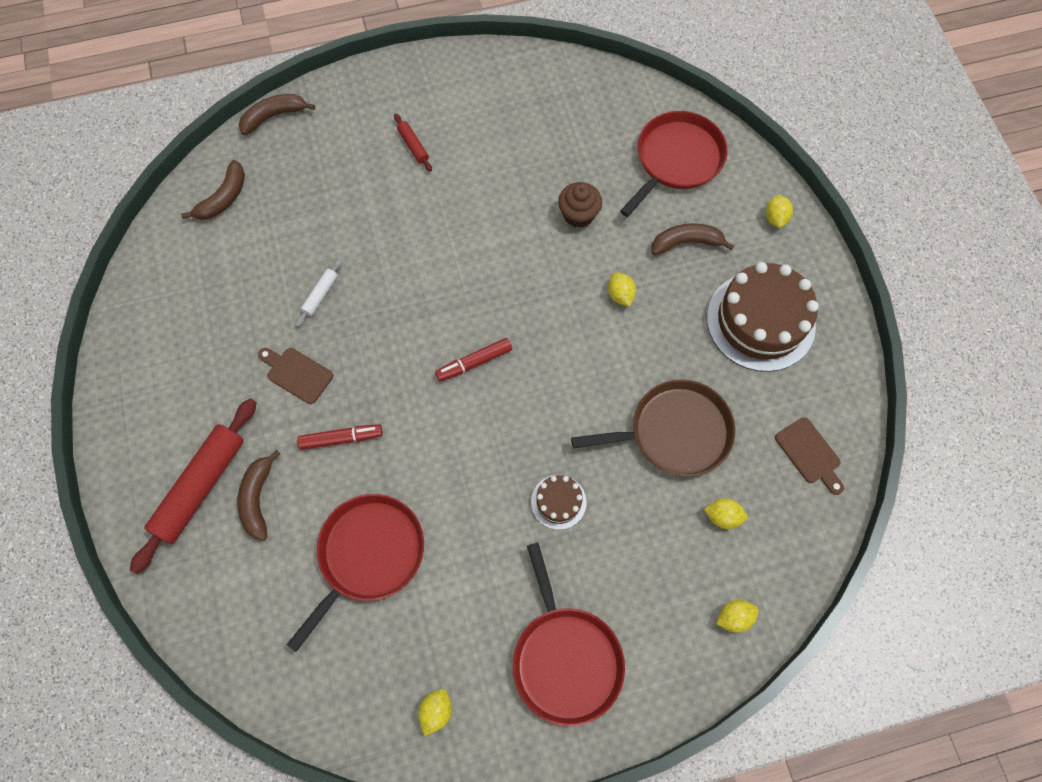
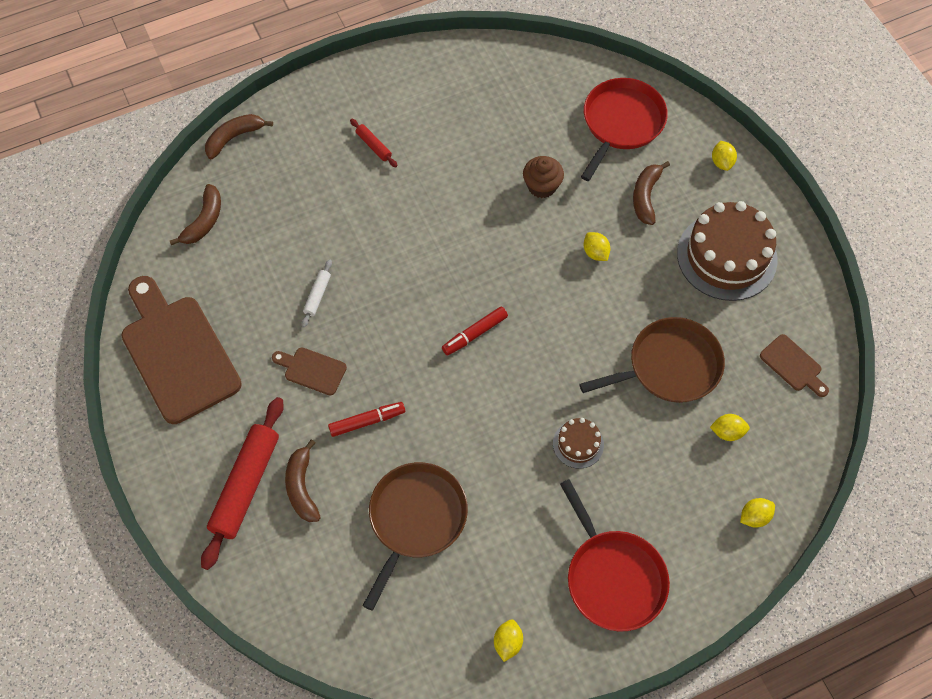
camera: 10 degrees left, 5 degrees down
(165, 332) = (177, 353): none -> brown cutting board
(368, 555) = (415, 519): red pan -> brown pan
(686, 243) = (646, 196): brown banana -> brown banana turned 60 degrees counterclockwise

